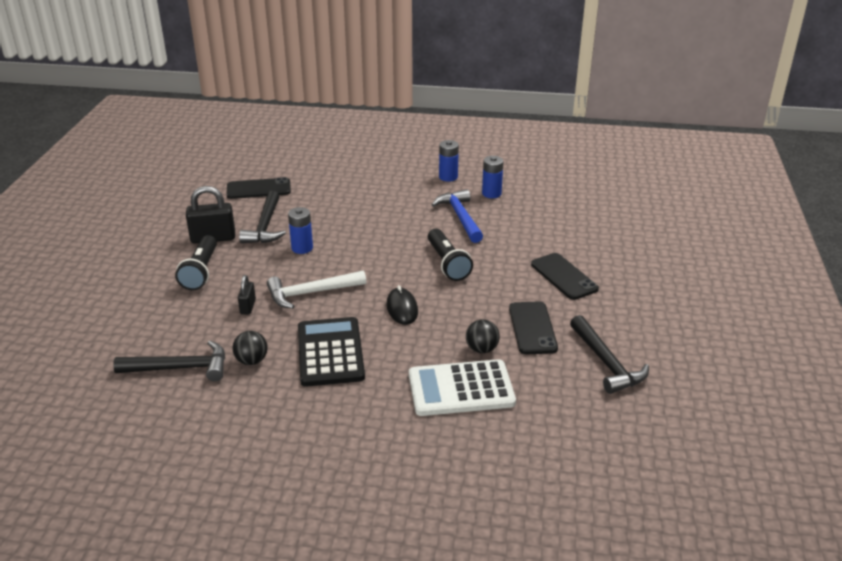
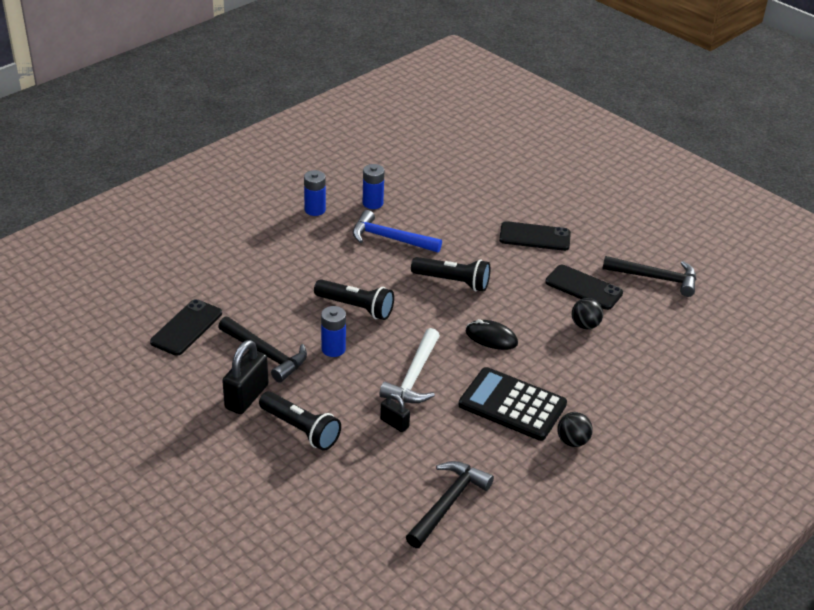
camera: 55 degrees left, 5 degrees up
(252, 361) = (480, 455): black ball -> black ball (572, 441)
(360, 237) = (356, 307): none -> black flashlight
(461, 389) = (622, 360): white calculator -> none

